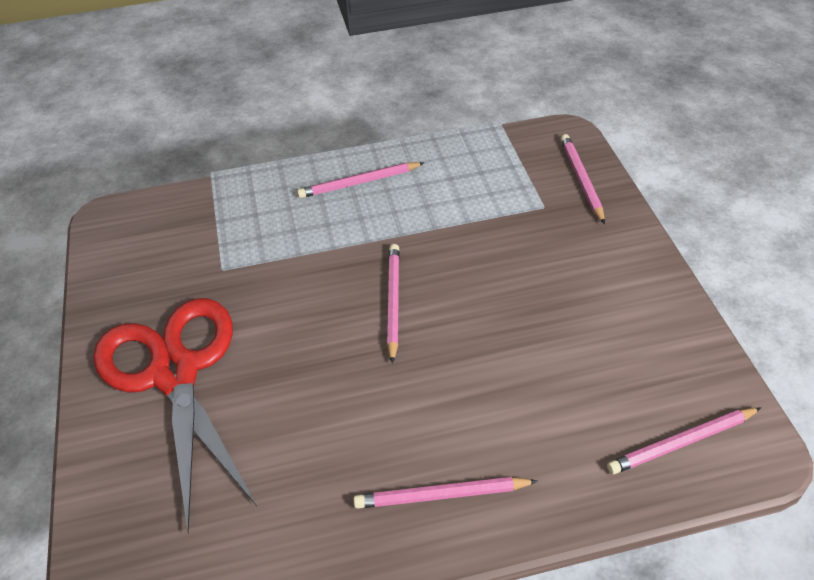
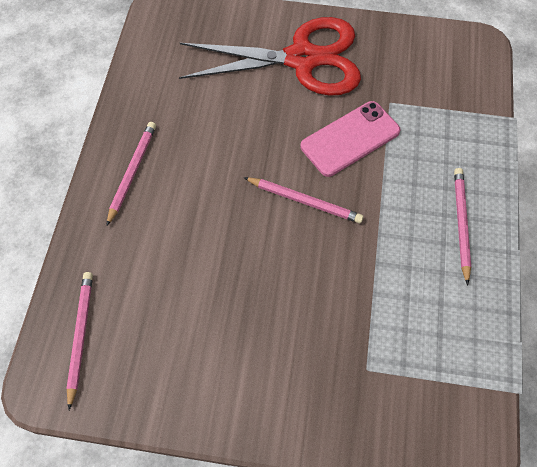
camera: 110 degrees right, 15 degrees up
(289, 288) = (350, 139): none -> pink phone
(581, 179) = (392, 428): pink pencil -> none

